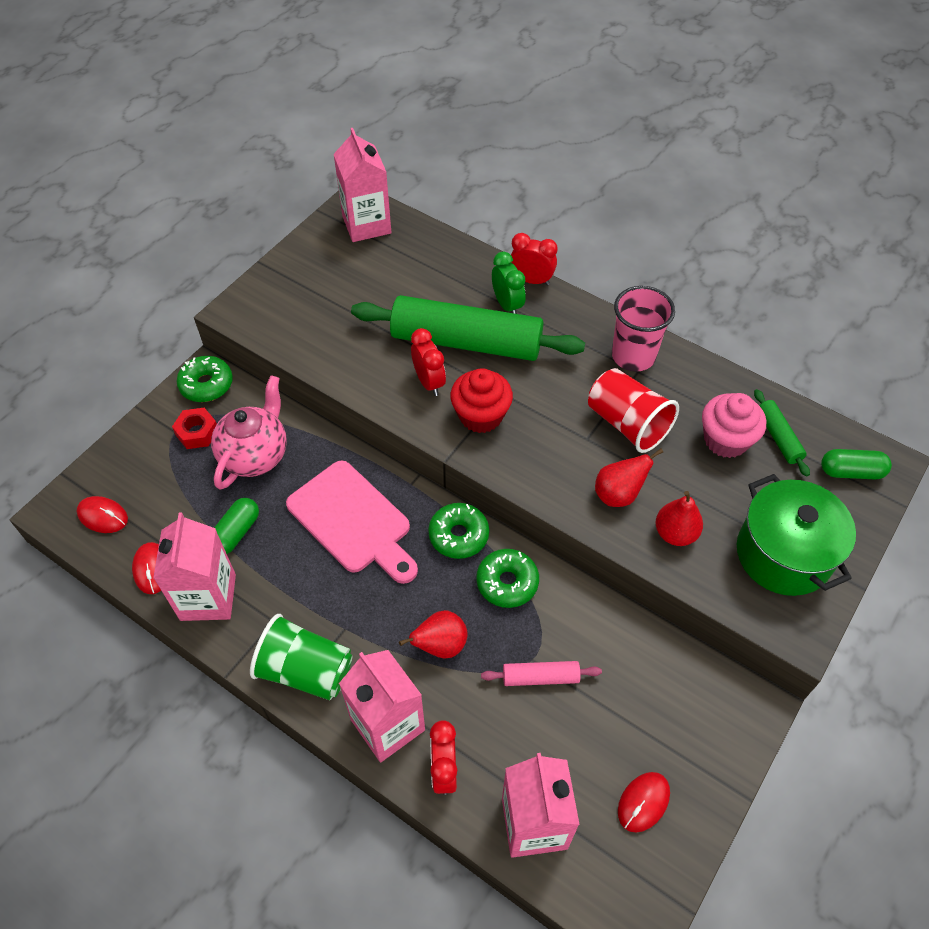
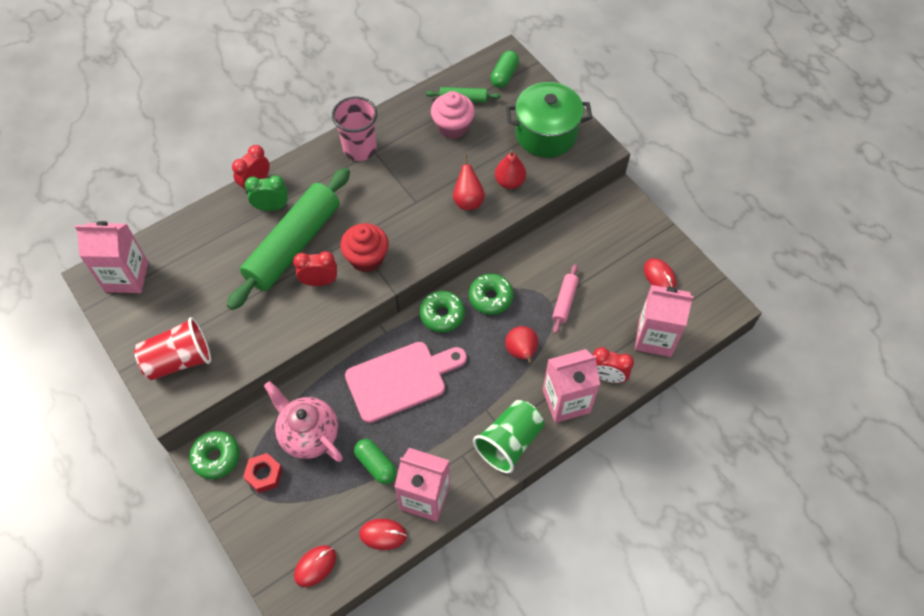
camera: 70 degrees left, 5 degrees up
(627, 424) = (415, 174): red cup -> red cup (179, 360)

